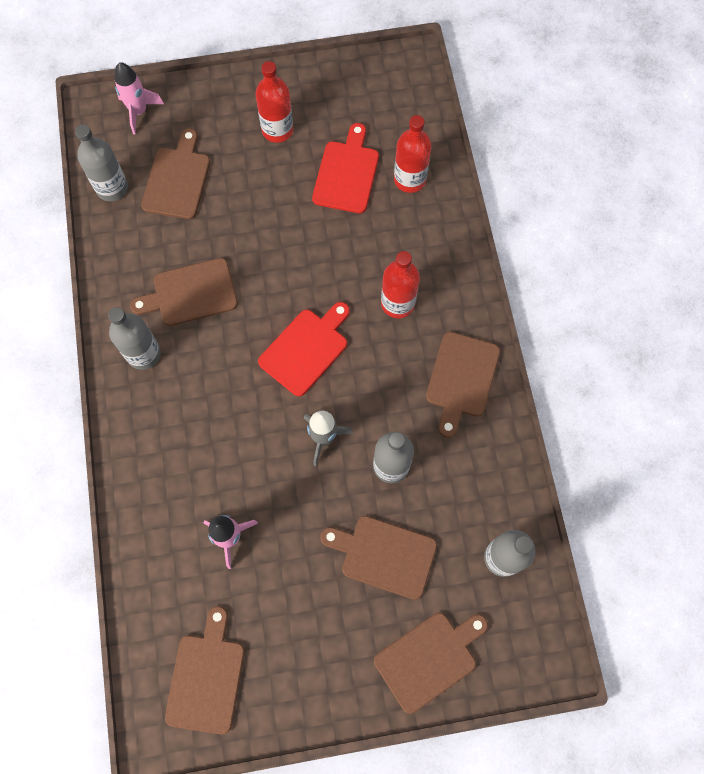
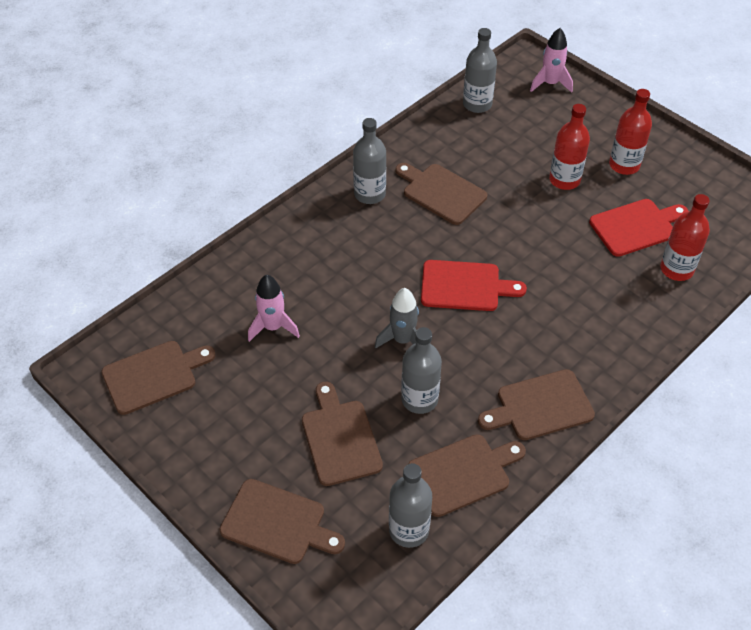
camera: 55 degrees right, 20 degrees down
(177, 179) = (521, 134): brown cutting board -> brown cutting board (463, 473)
(397, 303) = (561, 323): red bottle -> red bottle (564, 180)

